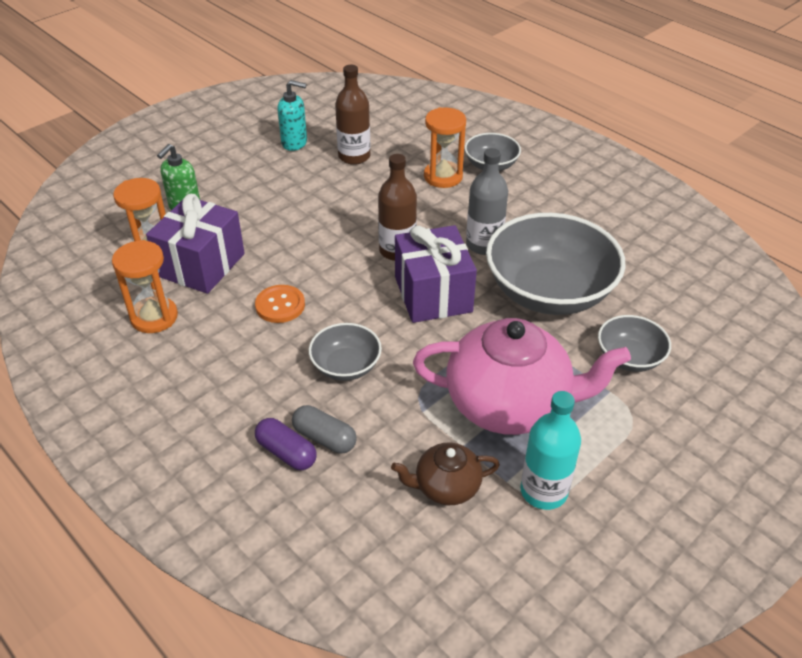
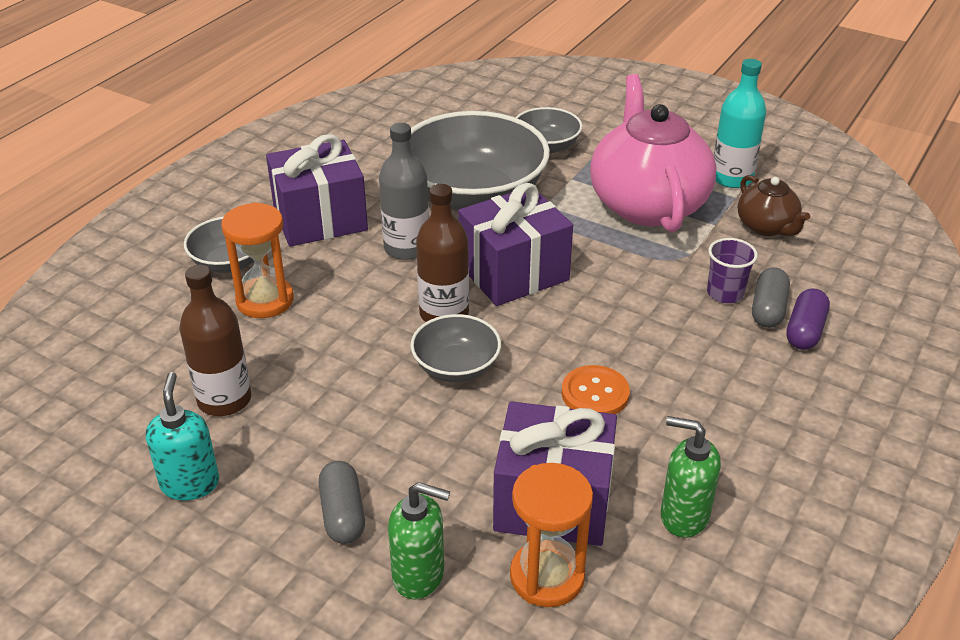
camera: 105 degrees left, 5 degrees down
(154, 317) = (683, 516): orange hourglass -> green soap dispenser
(242, 188) = (342, 514): none -> grey capsule
(346, 366) = (663, 315): grey bowl -> grey bowl (456, 367)
(357, 416) = (725, 293): none -> purple cup
(534, 208) = (320, 219): none -> purple gift

